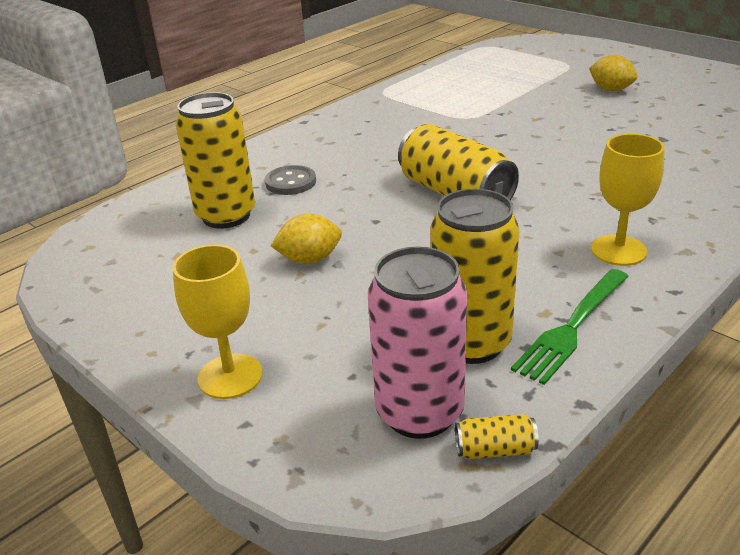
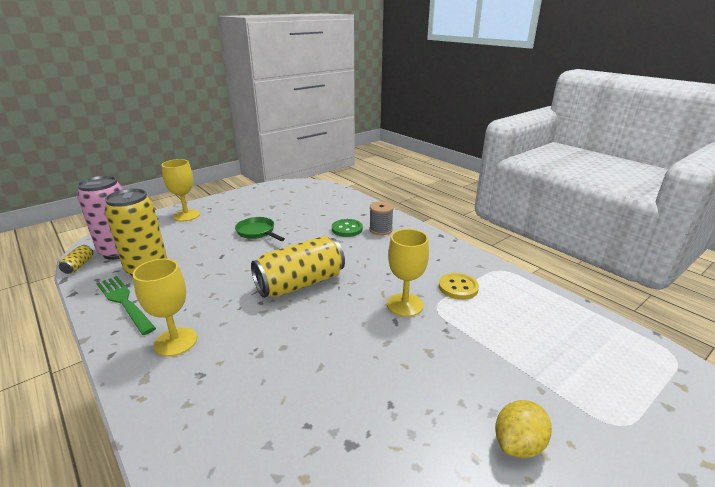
camera: 95 degrees right, 5 degrees down
(226, 216) = (317, 213): yellow can -> none
(290, 182) = (347, 229): grey button -> green button
(291, 158) = (381, 230): none -> grey spool
(309, 259) = (257, 232): yellow lemon -> green pan
(425, 110) = (458, 287): none -> yellow button
(470, 132) = (405, 305): none -> yellow goblet

